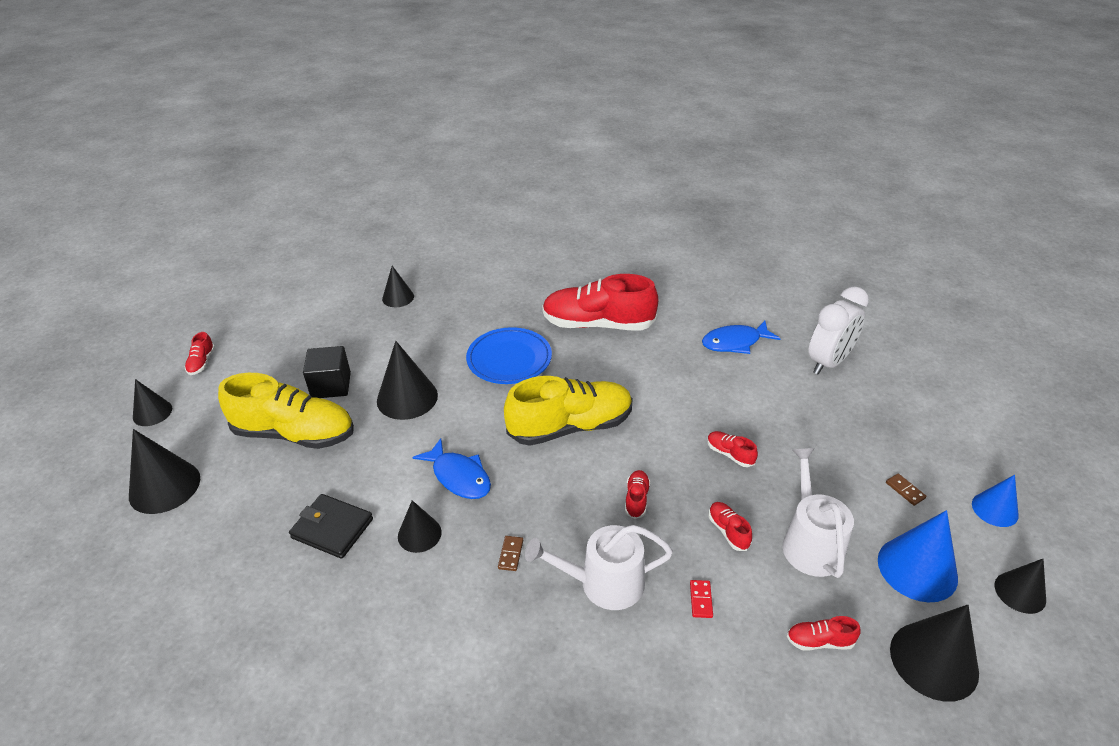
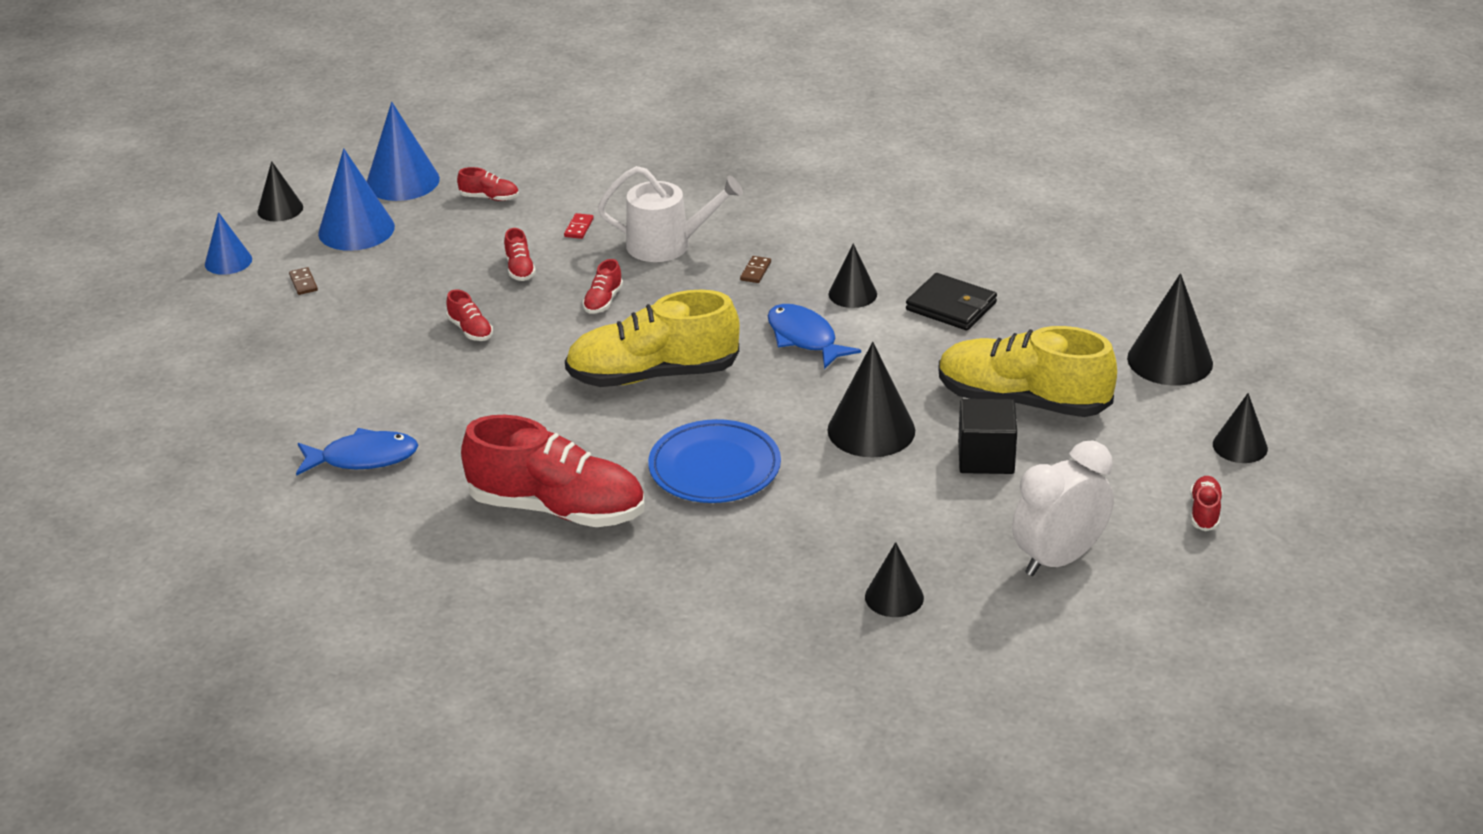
camera: 170 degrees left, 5 degrees down
(810, 543) = (443, 254): white watering can -> none
(828, 362) = (254, 417): white clock -> white clock (1058, 559)
(933, 660) = (402, 181): black cone -> blue cone

